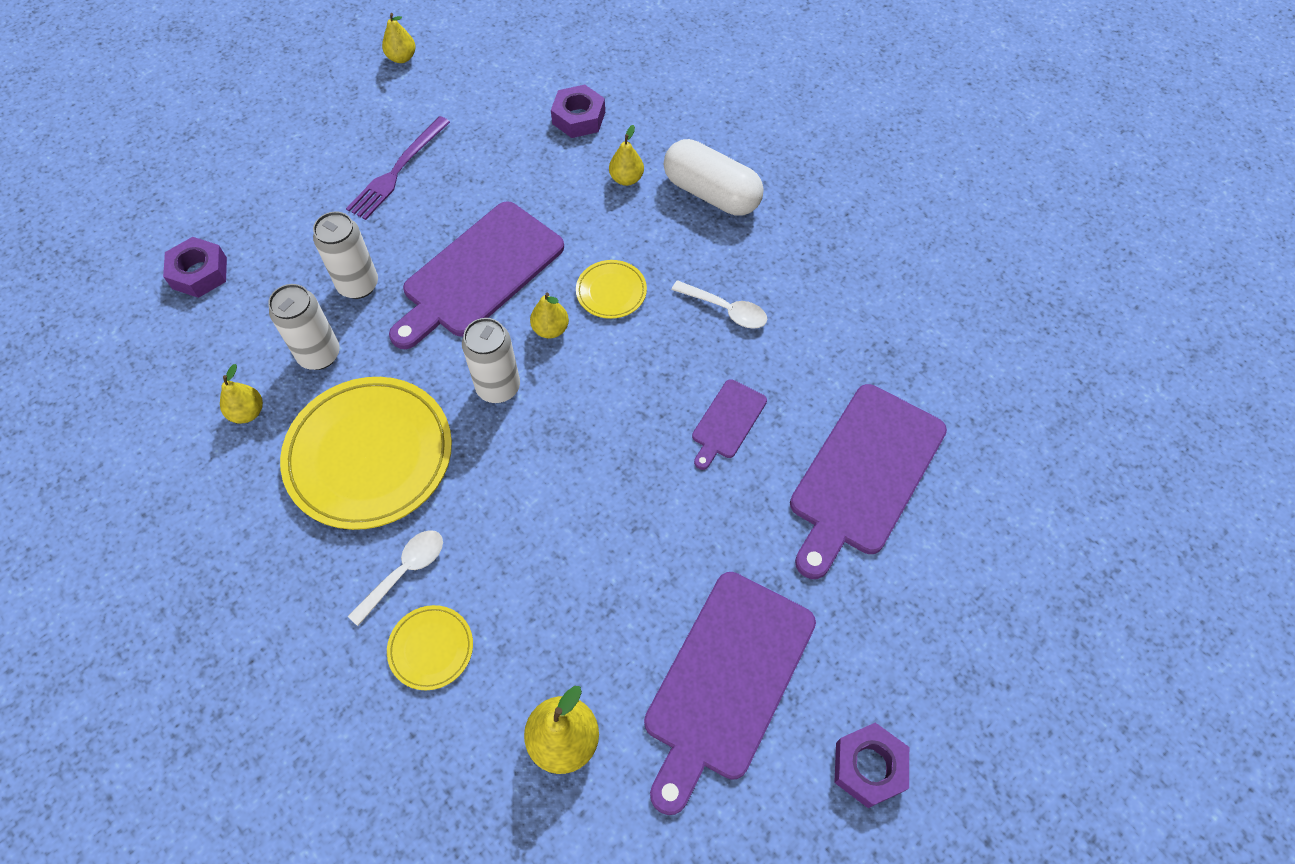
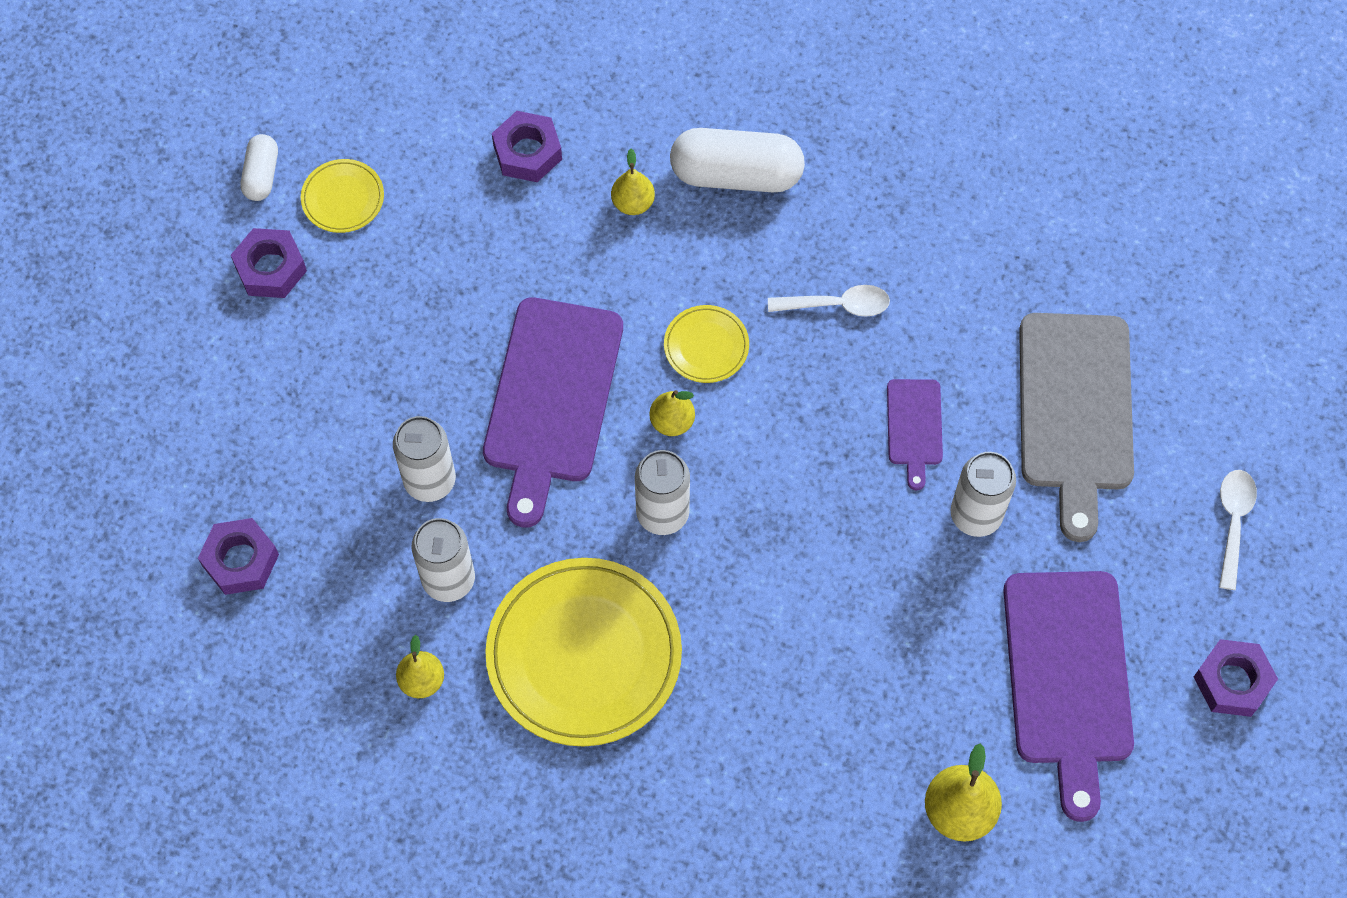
camera: 30 degrees left, 5 degrees up
(363, 111) = (270, 268): none -> purple nut
(397, 171) = (369, 323): purple fork -> none
(402, 58) = (262, 175): yellow pear -> white capsule
(404, 572) = (705, 747): white spoon -> white spoon (1233, 522)
(431, 648) = (782, 801): yellow plate -> yellow plate (343, 198)
(733, 511) = (976, 515): none -> white can
(864, 474) = (1075, 411): purple cutting board -> grey cutting board

